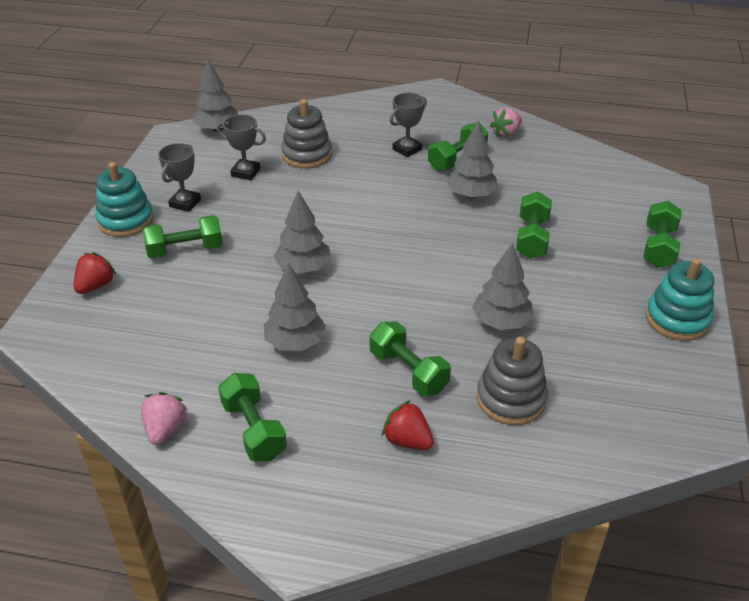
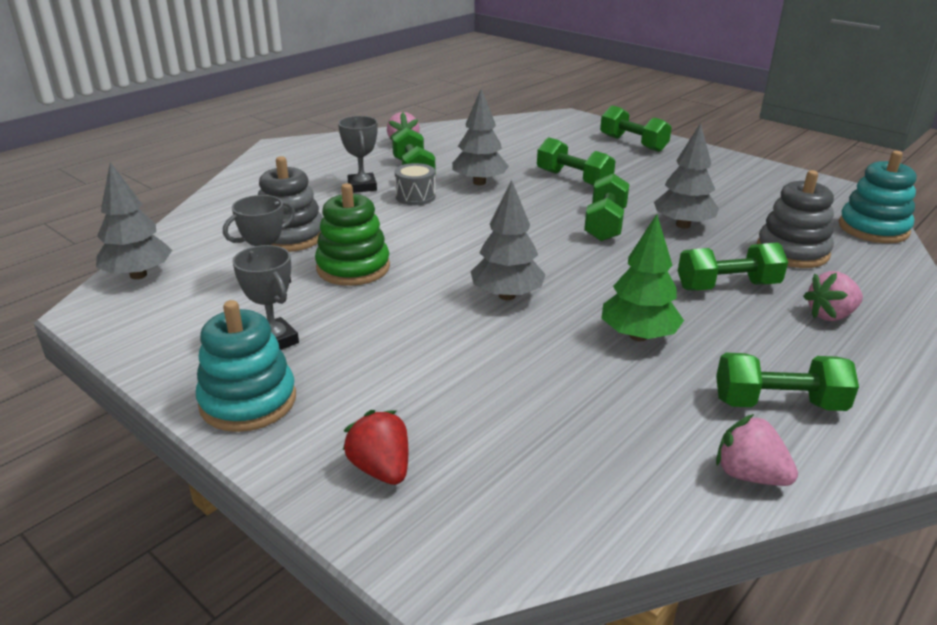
camera: 60 degrees left, 10 degrees down
(185, 250) = (382, 367): green dumbbell -> green dumbbell (605, 224)
(287, 194) = (353, 268): none -> green stacking toy
(295, 342) = (638, 336): grey tree -> green tree
(407, 440) = (830, 315): red strawberry -> pink strawberry
(414, 177) = (415, 197): none -> grey drum
(677, 319) = (727, 165): turquoise stacking toy -> turquoise stacking toy (873, 228)

